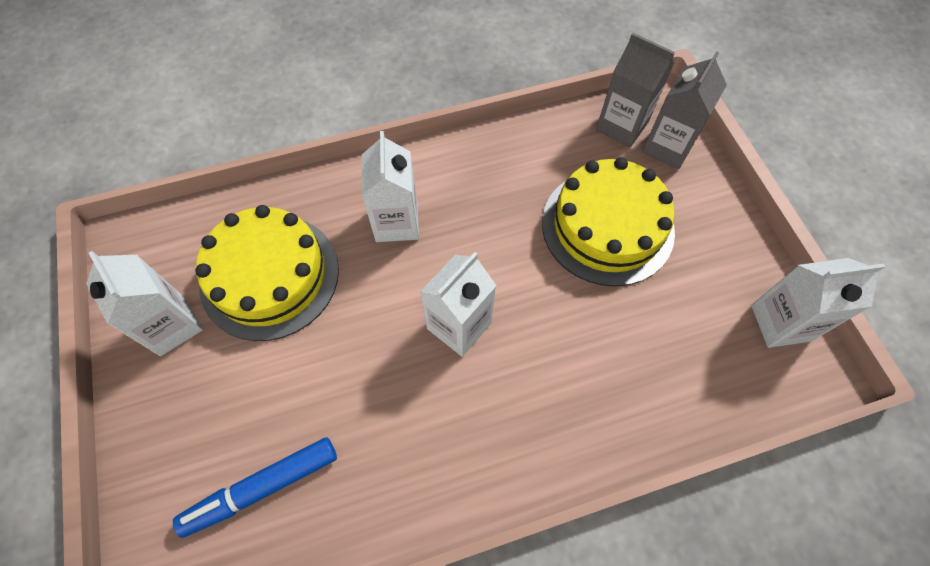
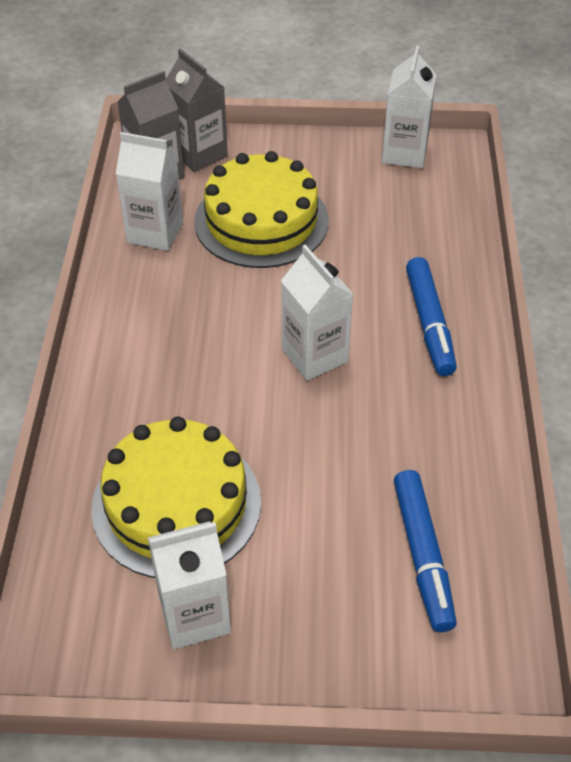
camera: 70 degrees left, 15 degrees down
(396, 222) = (169, 374): white carton -> white carton (155, 232)
(541, 417) = (429, 323): none -> blue marker

